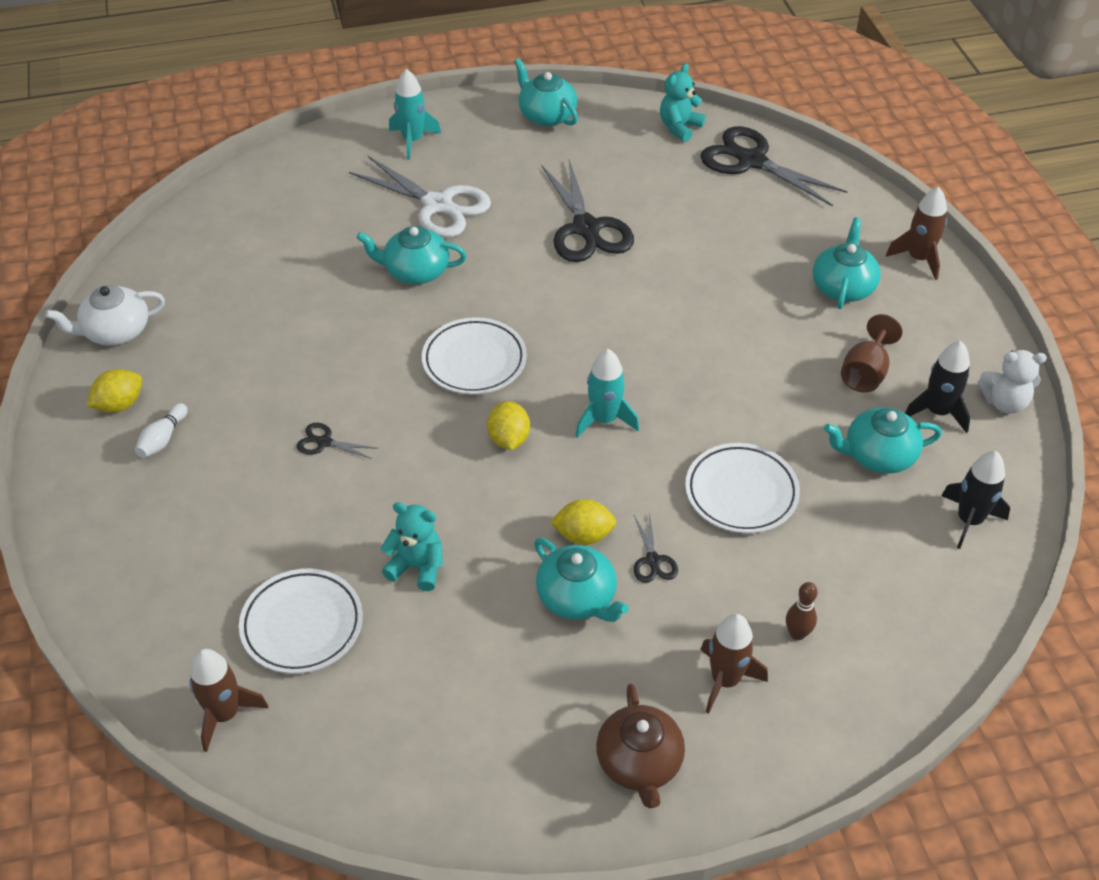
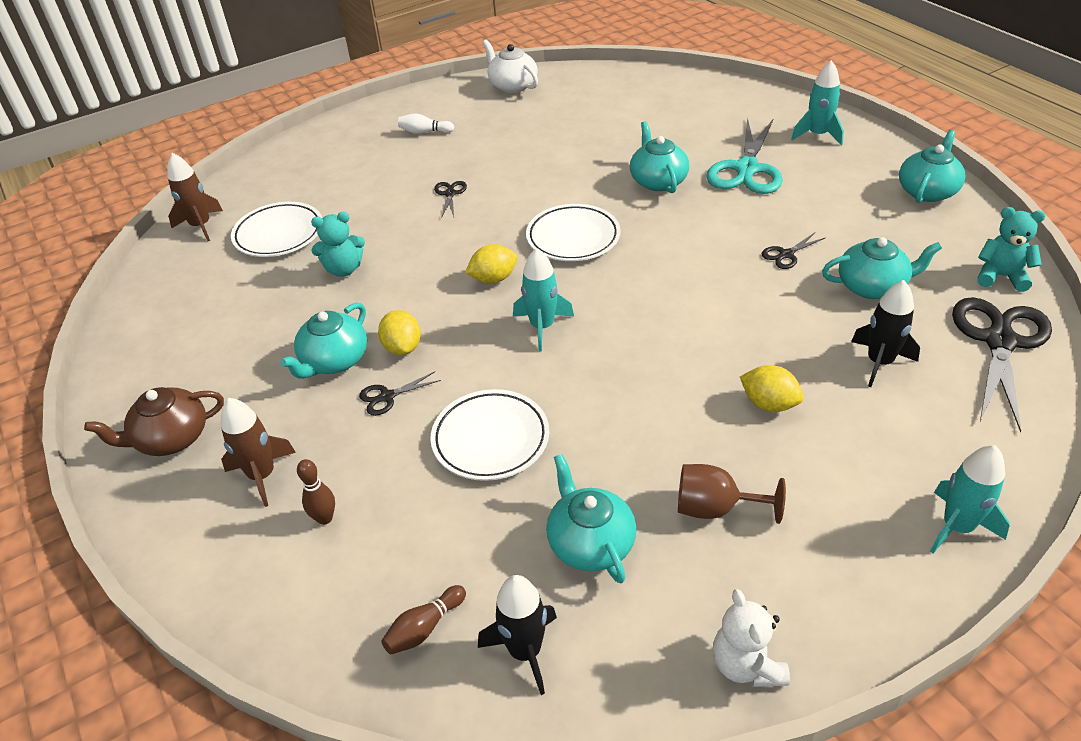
camera: 75 degrees right, 5 degrees down
(119, 405) = (447, 108): yellow lemon -> yellow lemon (769, 404)
(417, 567) = (344, 269): turquoise teddy bear -> turquoise teddy bear turned 75 degrees clockwise
(438, 205) = (747, 169): white scissors -> turquoise scissors
(586, 228) = (786, 255): black scissors -> black scissors, size x0.45
(843, 287) = (846, 461): turquoise teapot -> turquoise teapot (872, 286)
(918, 258) = (957, 527): brown rocket -> turquoise rocket
(934, 579) = (424, 628): none -> brown bowling pin
(937, 412) = (689, 591): black rocket -> black rocket (879, 362)

